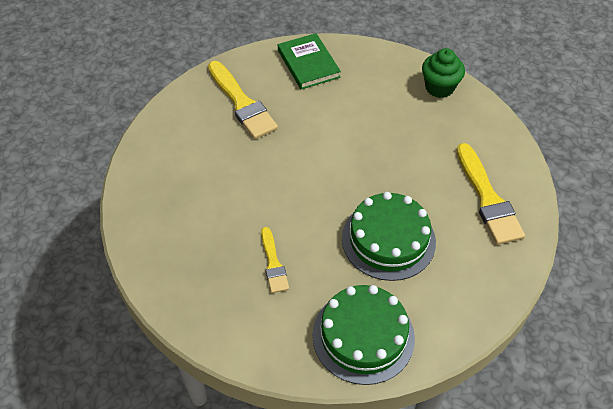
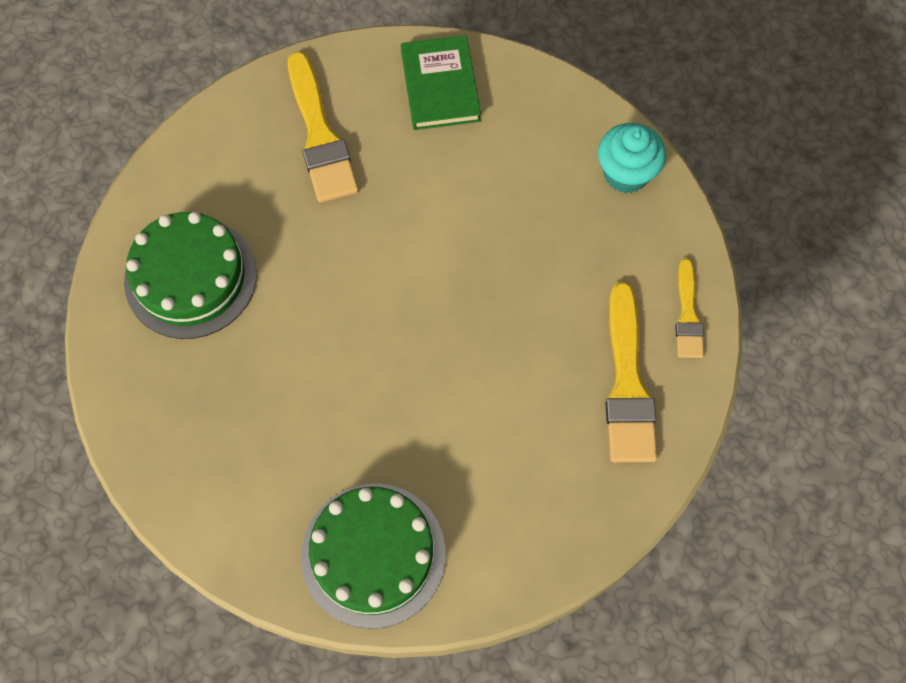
camera: 15 degrees right, 15 degrees up
(273, 264) = (285, 413): yellow brush -> yellow brush (688, 315)
(388, 240) = (458, 415): green cake -> green cake (190, 277)
(439, 87) = (626, 173): green cupcake -> turquoise cupcake

